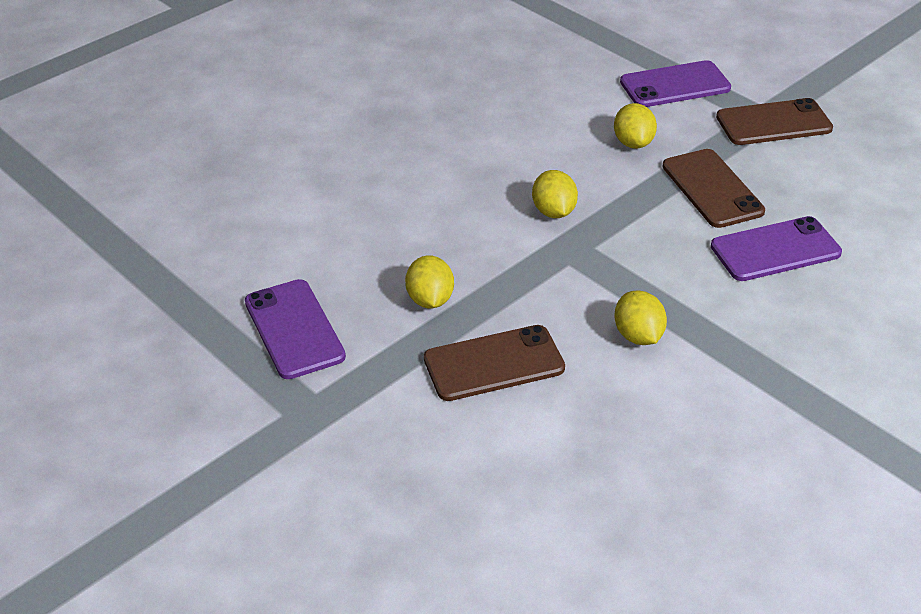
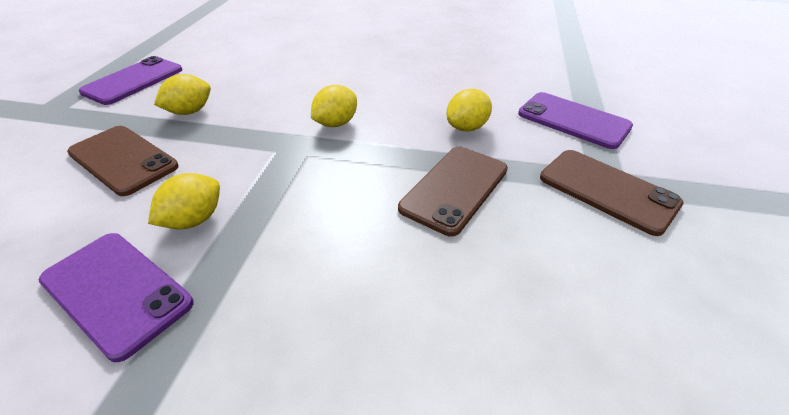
camera: 55 degrees right, 0 degrees up
(775, 249) = (401, 266): purple phone -> purple phone (116, 291)

